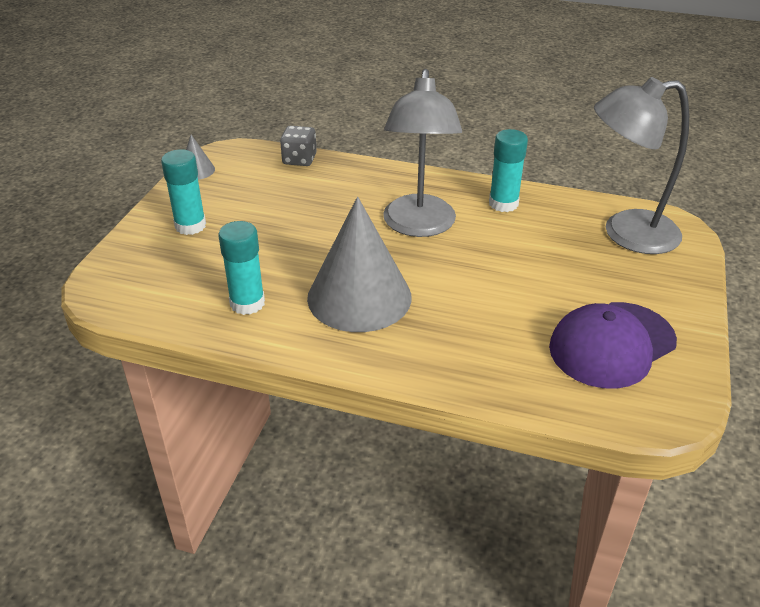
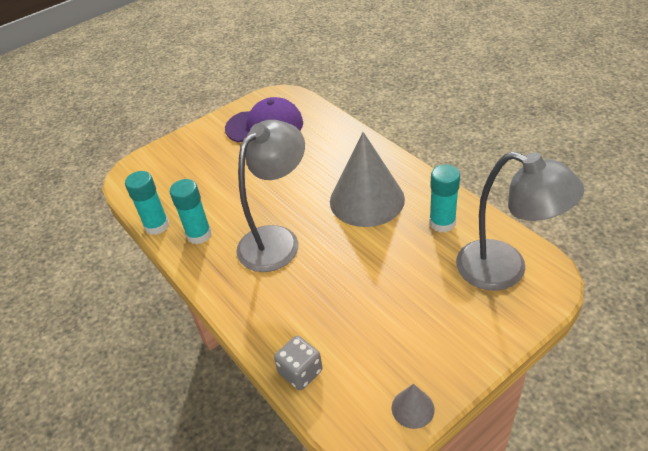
camera: 140 degrees left, 5 degrees up
(190, 226) = (452, 320): turquoise glue stick -> turquoise glue stick (157, 226)
(626, 233) = (163, 179): grey lamp -> grey lamp (505, 270)

